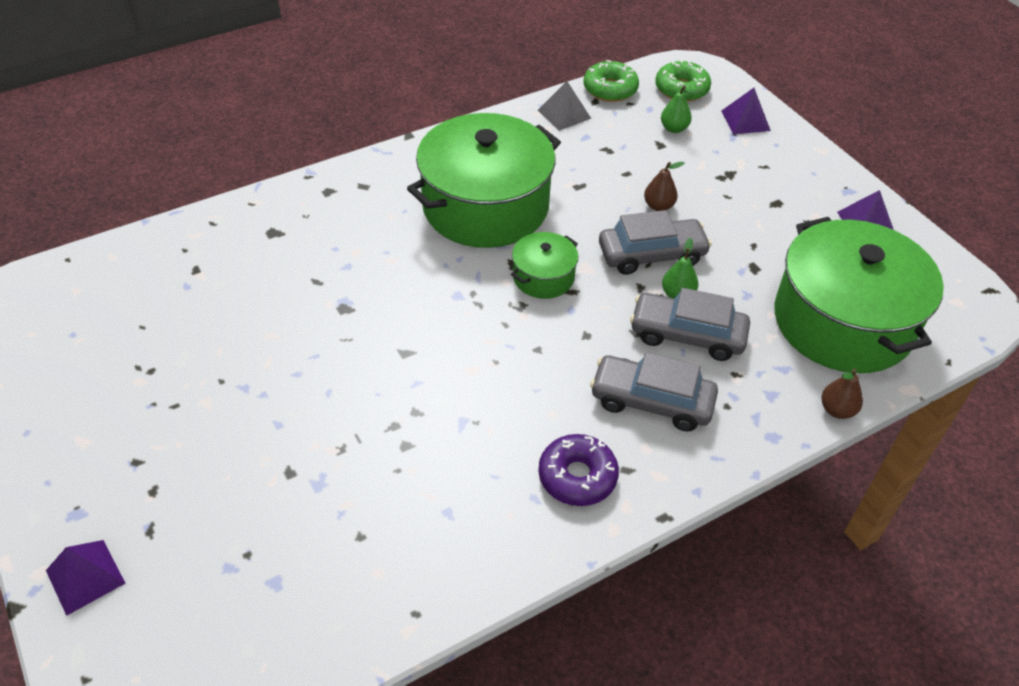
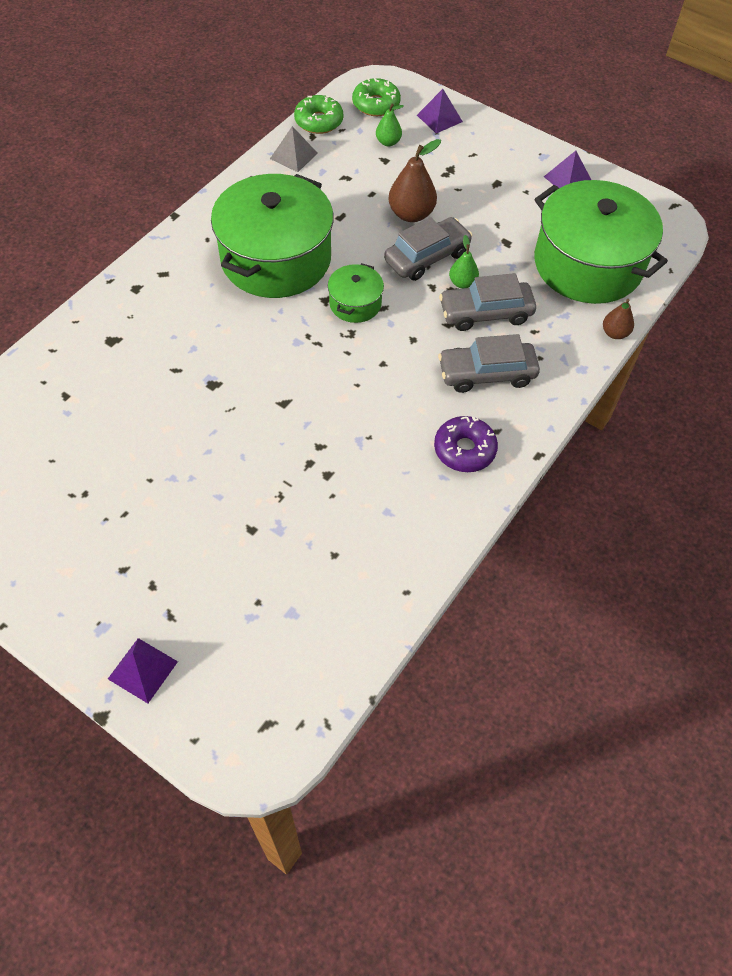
camera: 25 degrees left, 10 degrees up
(658, 206) = (411, 214): brown pear -> brown pear, size x1.72

